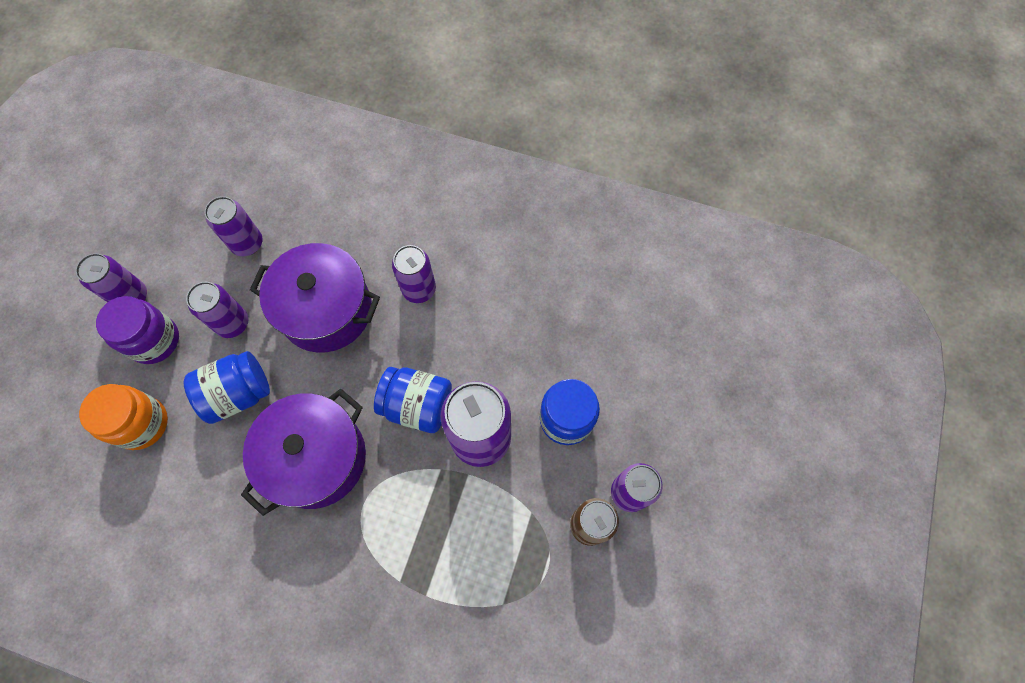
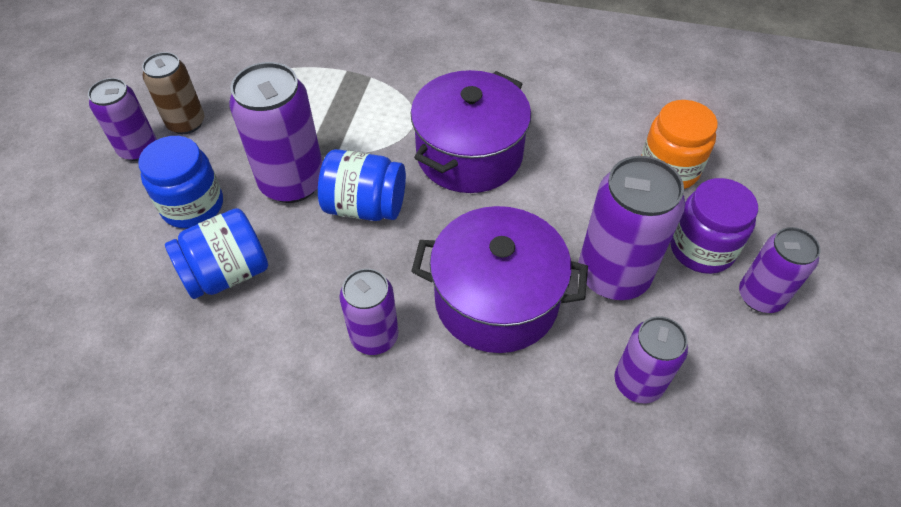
camera: 175 degrees right, 15 degrees down
(233, 323) = (613, 275): purple can -> purple can, size x1.60
(238, 393) = (575, 203): blue jar -> blue jar (227, 273)

